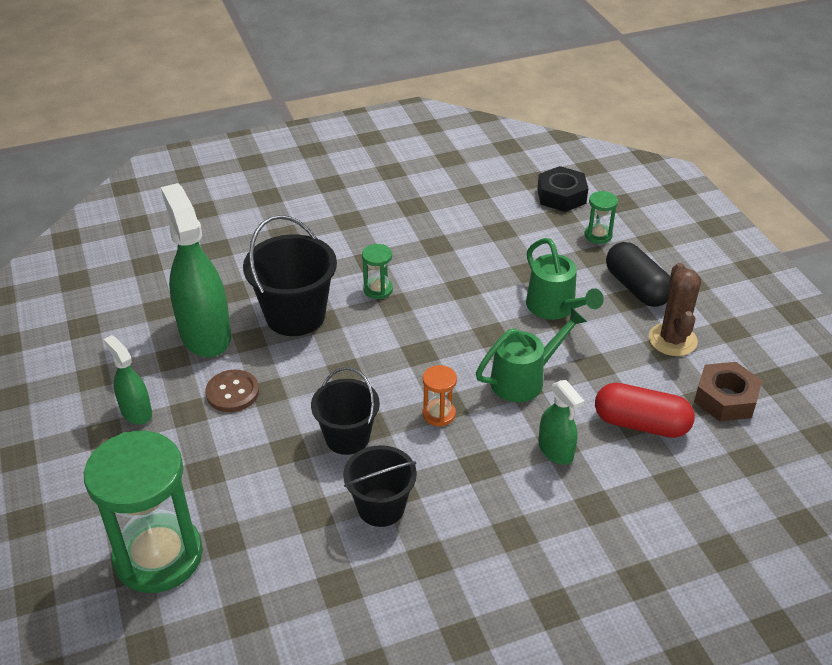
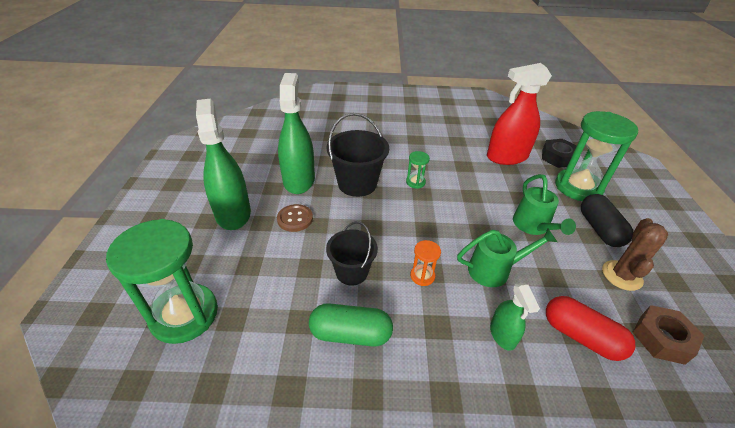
camera: 20 degrees right, 0 degrees up
(136, 412) = (233, 213): green spray bottle -> green spray bottle, size x1.92
(381, 507) = (350, 334): black bucket -> green capsule
(491, 214) = (507, 157): none -> red spray bottle
(598, 235) = (578, 187): green hourglass -> green hourglass, size x2.33

